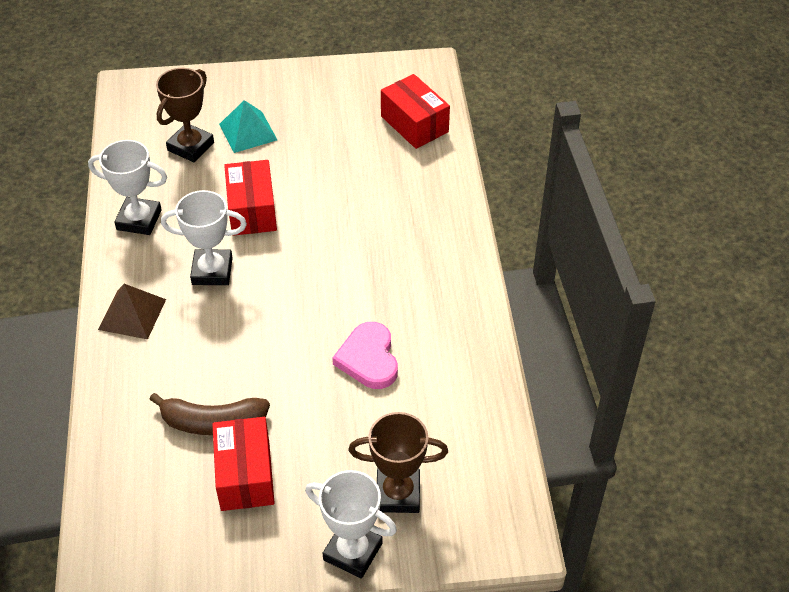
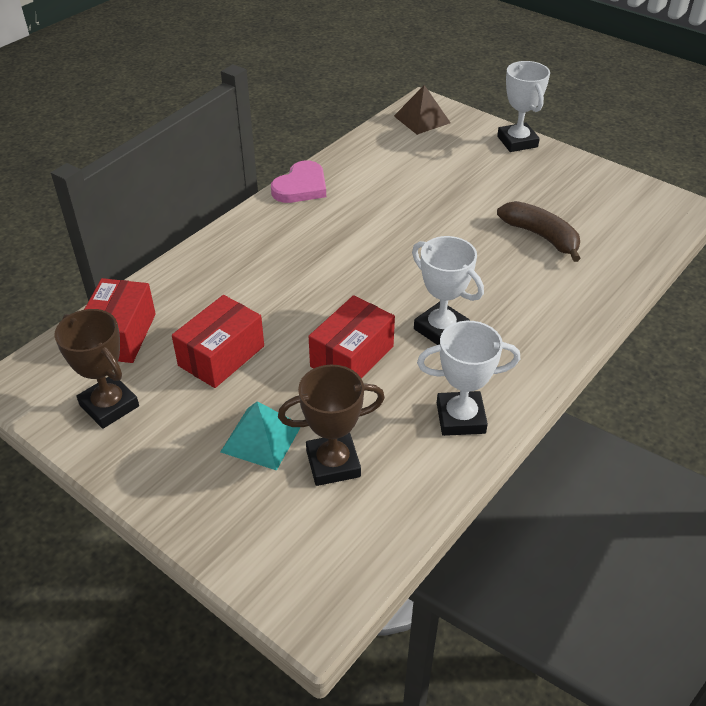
camera: 135 degrees left, 5 degrees down
(132, 314) = (539, 338): brown pyramid -> brown pyramid (422, 119)
(139, 220) = (460, 418): white trophy -> white trophy turned 60 degrees counterclockwise
(245, 475) = (546, 201): red box -> red box (221, 356)
(368, 359) = (396, 208): pink heart -> pink heart (301, 187)
(398, 494) = (463, 147): brown trophy -> brown trophy (109, 406)

